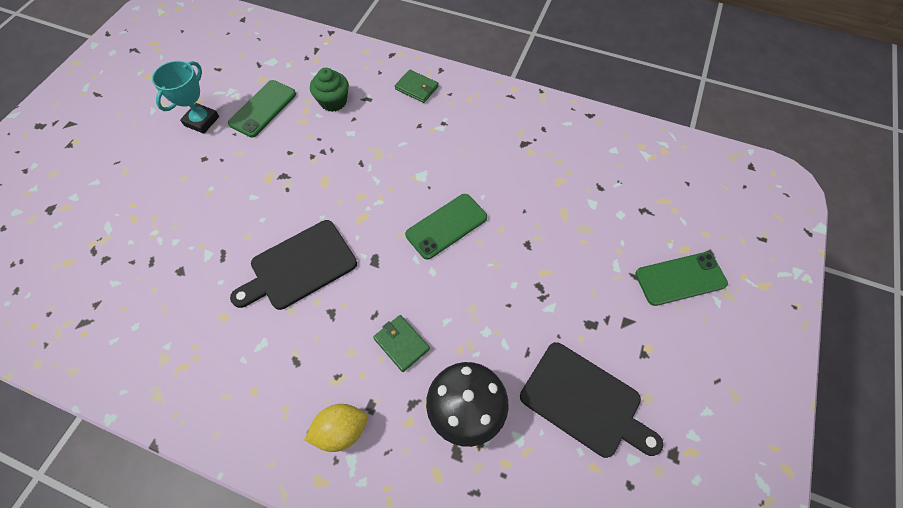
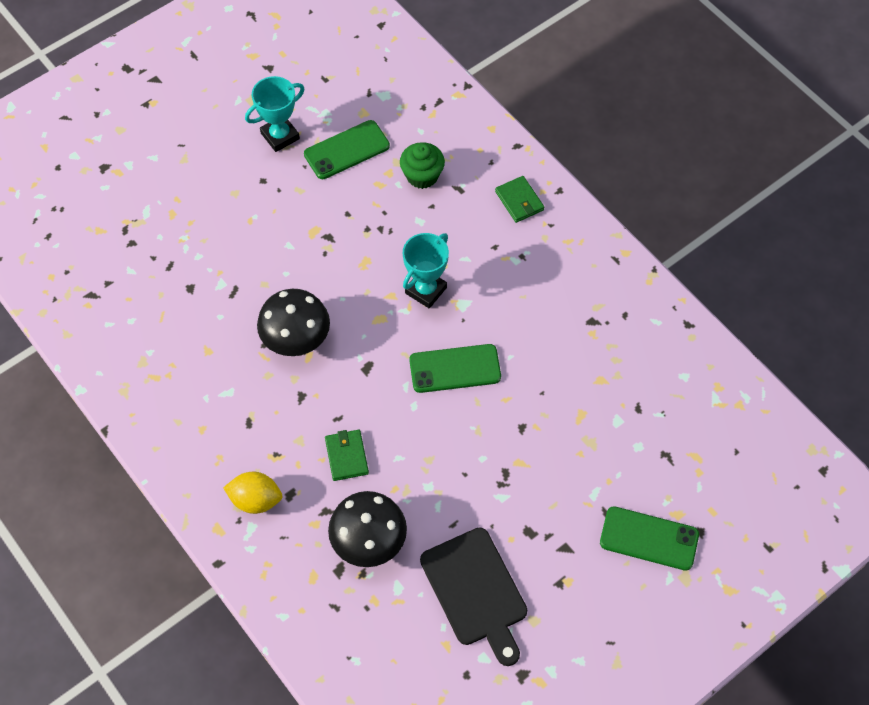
camera: 30 degrees right, 0 degrees up
(299, 266) = (296, 338): black cutting board -> black mushroom
(386, 179) = (426, 290): none -> turquoise trophy

